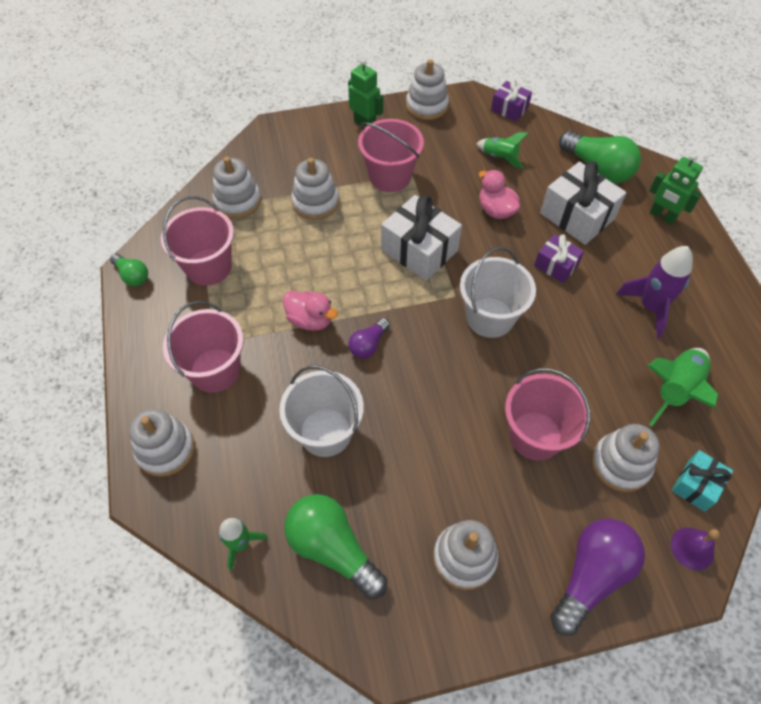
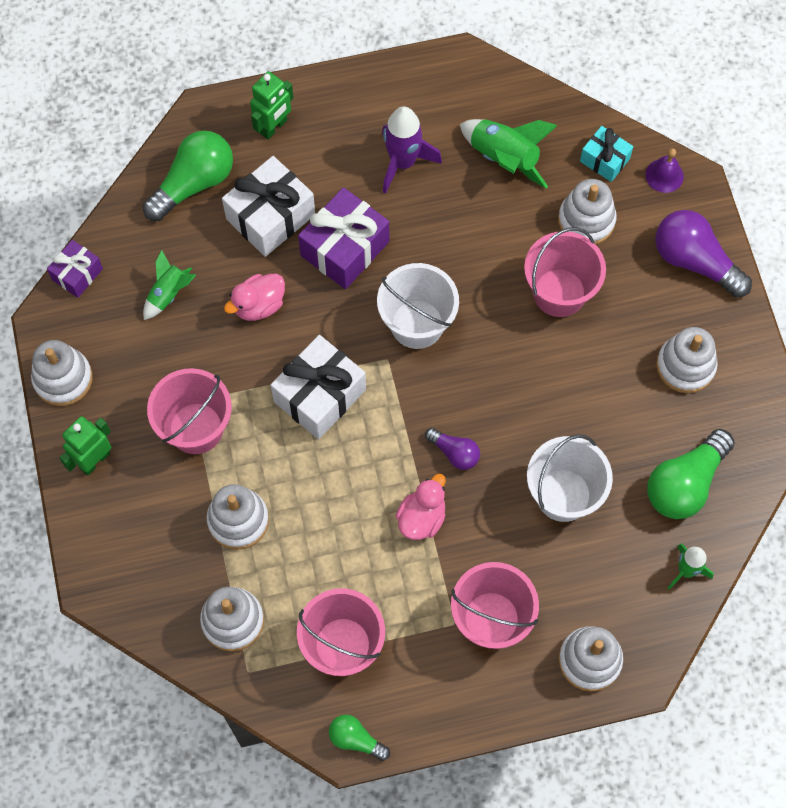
camera: 90 degrees left, 10 degrees up
(132, 276) = (356, 739): green light bulb -> green light bulb turned 105 degrees counterclockwise
(556, 265) = (345, 248): purple gift -> purple gift, size x1.75

